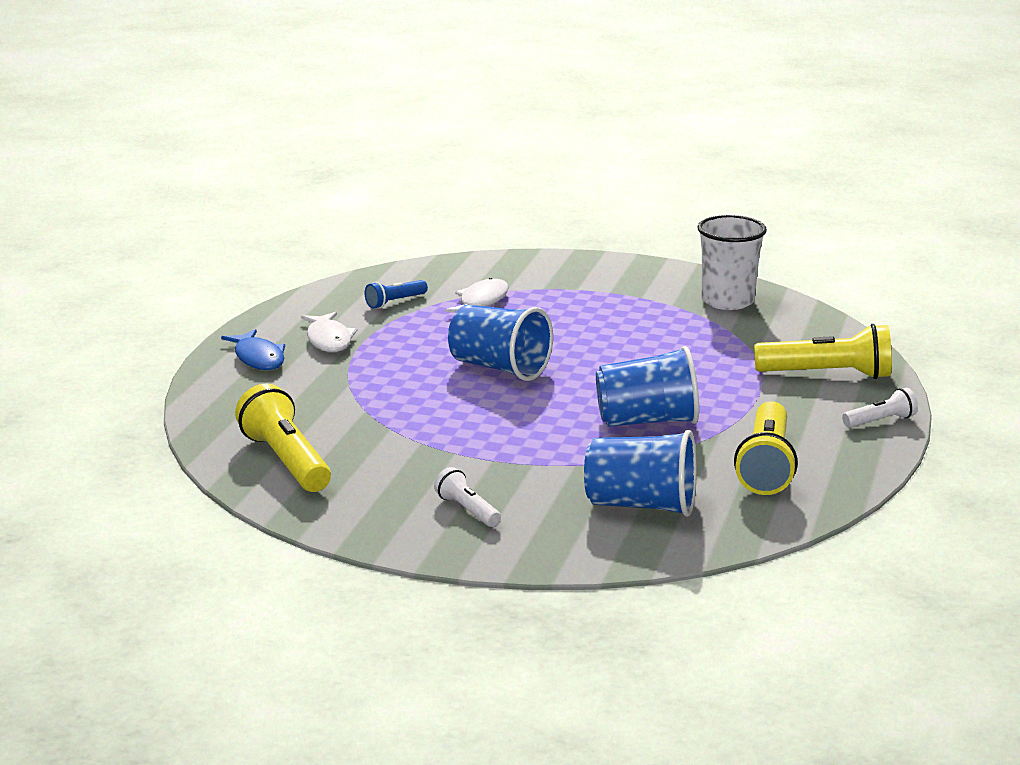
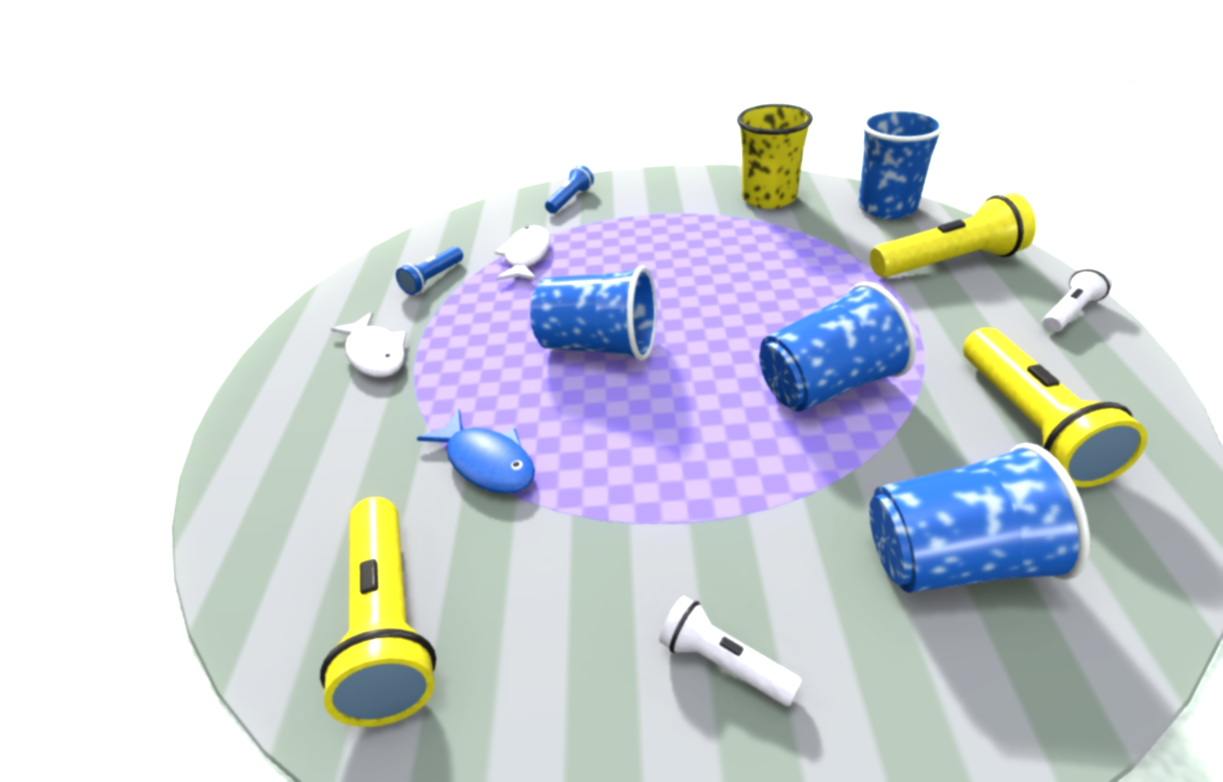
camera: 15 degrees left, 15 degrees up
(258, 358) = (293, 409): blue fish -> blue fish (487, 462)
(286, 461) = (389, 624): yellow flashlight -> yellow flashlight turned 150 degrees counterclockwise
(548, 267) = (570, 200): none -> blue flashlight
(727, 301) = (769, 198): white cup -> yellow cup
(824, 329) = (887, 208): none -> blue cup

